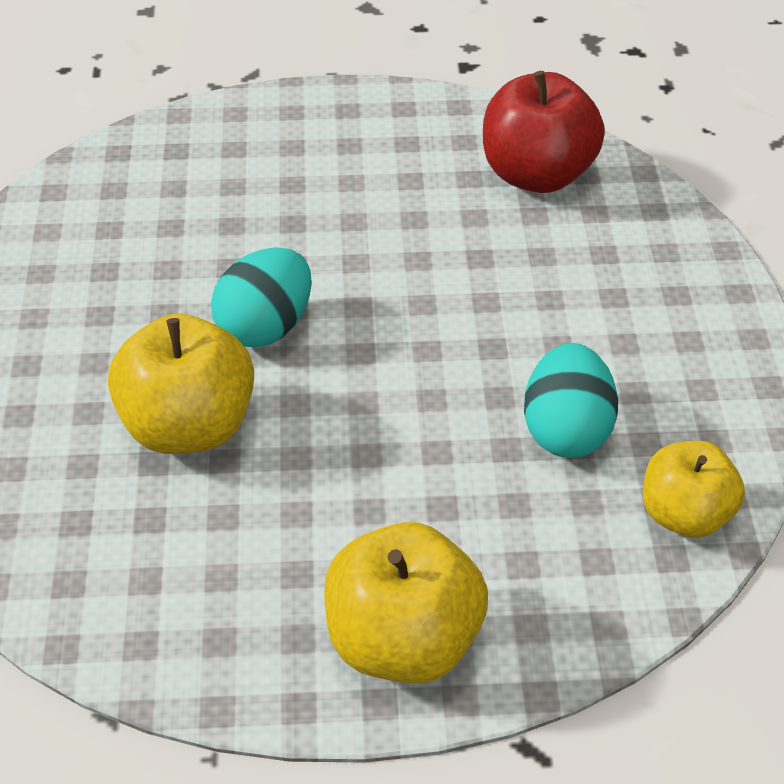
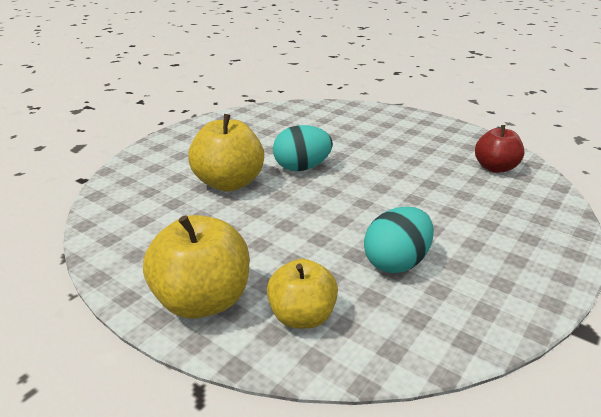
camera: 40 degrees right, 15 degrees down
(537, 175) = (495, 168): red apple -> red apple, size x0.66
(685, 515) = (424, 334): yellow apple -> yellow apple (302, 316)

